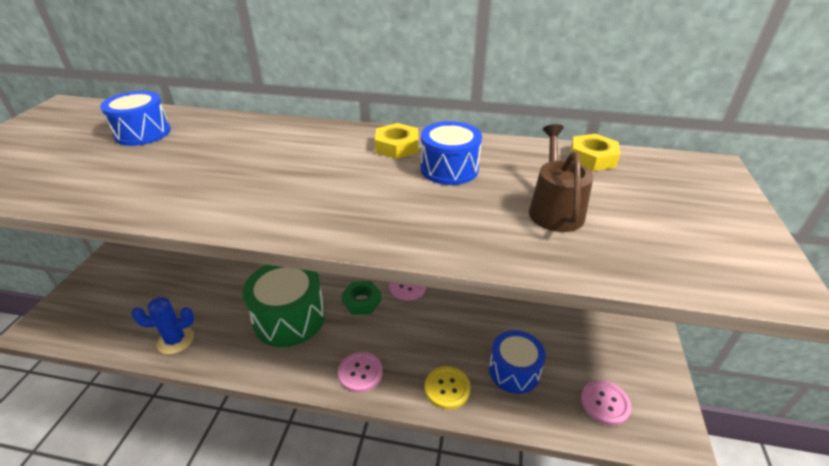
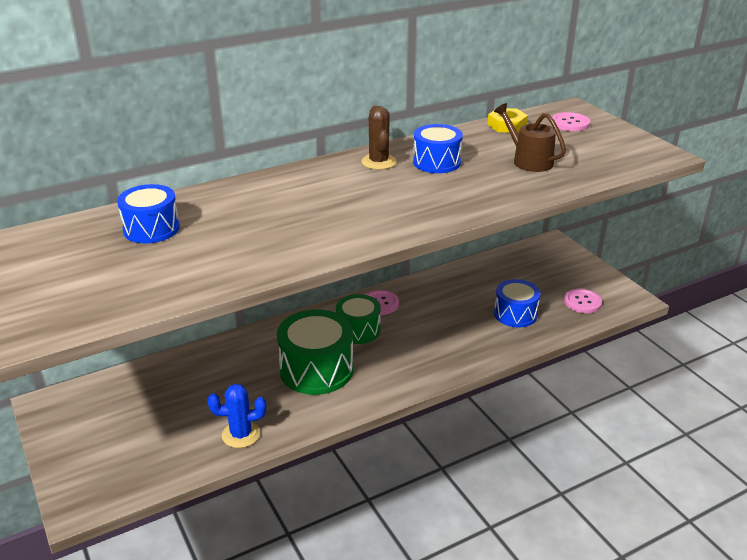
camera: 40 degrees left, 5 degrees down
(176, 340) = (241, 434): blue cactus -> blue cactus turned 45 degrees clockwise
(360, 373) = (420, 369): pink button -> pink button (570, 123)
(361, 301) = (358, 330): green nut -> green drum
(397, 146) = (378, 162): yellow nut -> brown cactus
(447, 388) = (487, 345): yellow button -> none

